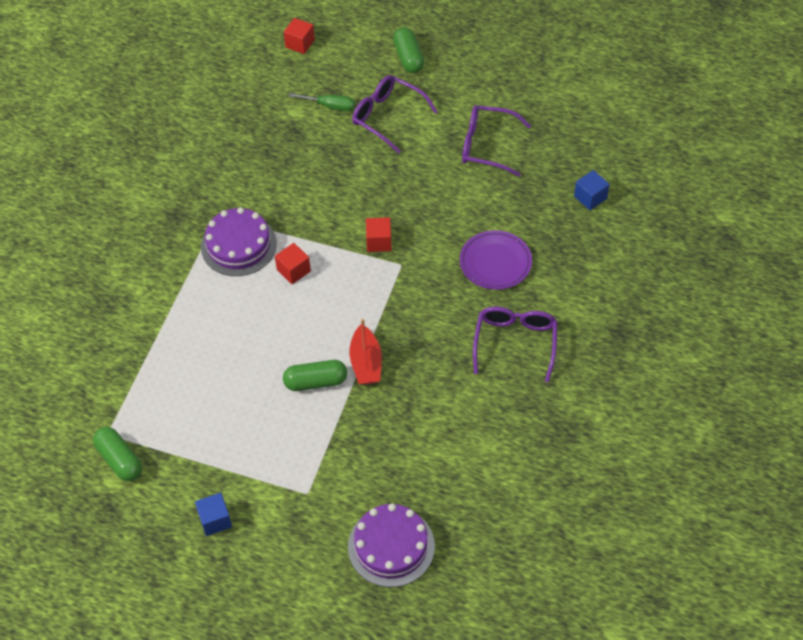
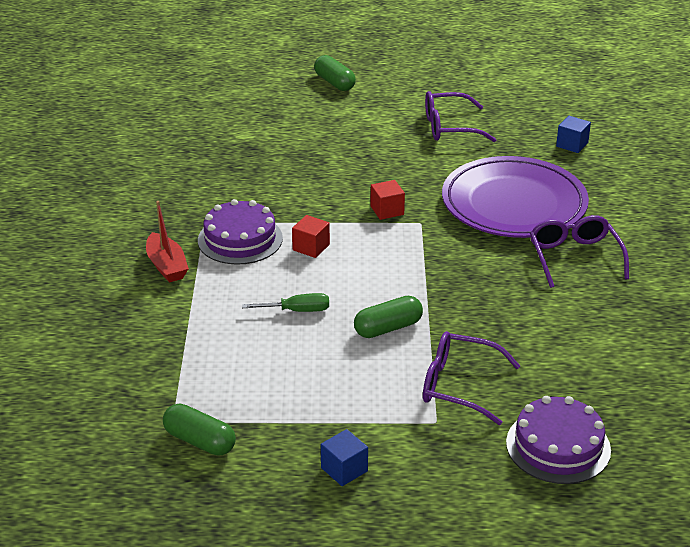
camera: 20 degrees left, 20 degrees down
(300, 43) = (220, 89): red cube -> none
(330, 106) = (277, 126): green screwdriver -> green screwdriver (297, 311)
(366, 363) = (432, 302): red boat -> red boat (166, 266)
(387, 116) = (339, 123): purple glasses -> purple glasses (458, 385)
(495, 262) = (514, 204): purple plate -> purple plate, size x1.89

